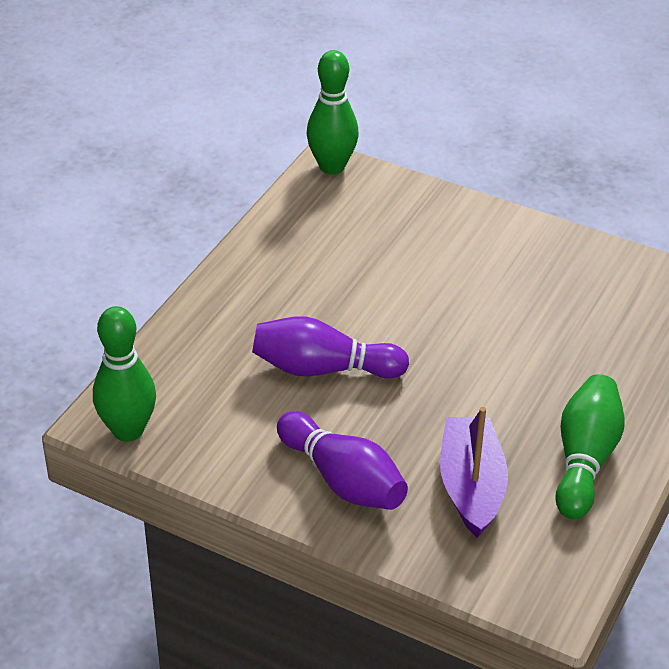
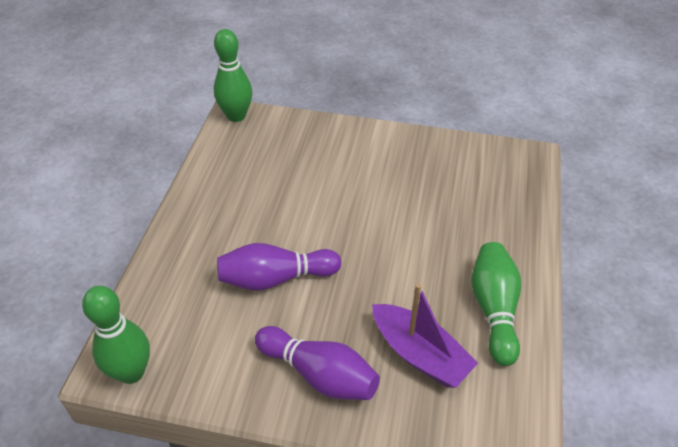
camera: 15 degrees left, 5 degrees up
(471, 486) = (420, 354): purple boat -> purple boat turned 150 degrees clockwise

